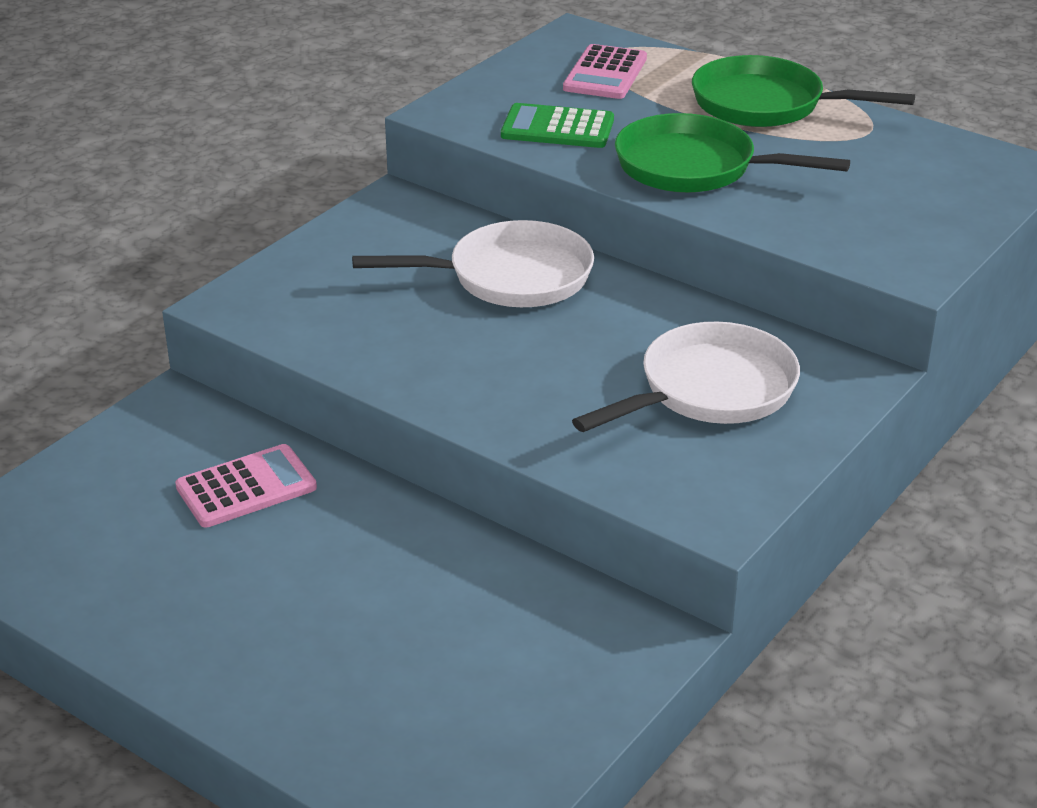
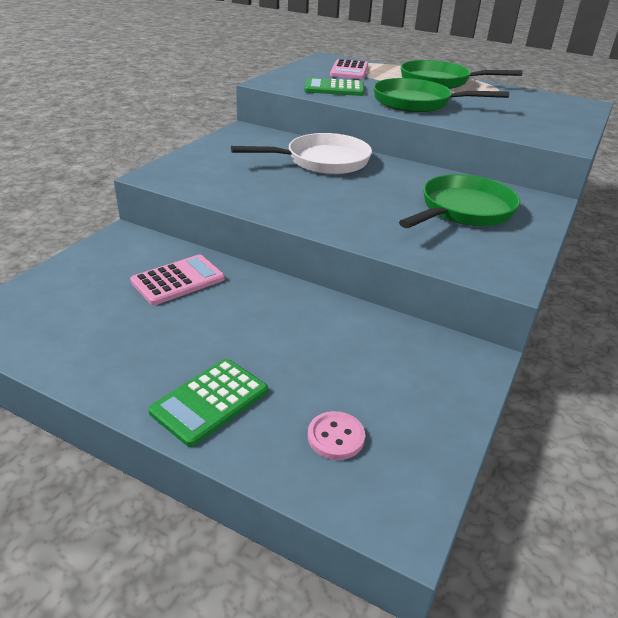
camera: 10 degrees left, 0 degrees up
(261, 674) = (209, 401): none -> green calculator
(415, 732) = (336, 437): none -> pink button
(710, 390) = (463, 210): white pan -> green pan

